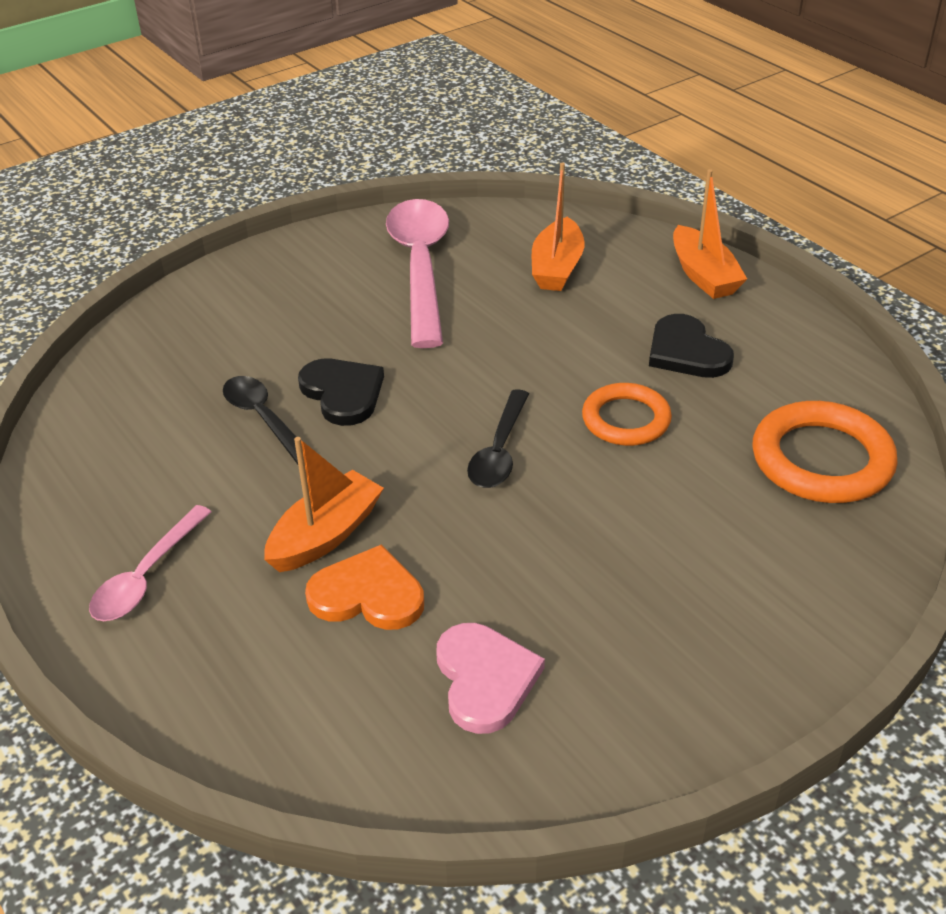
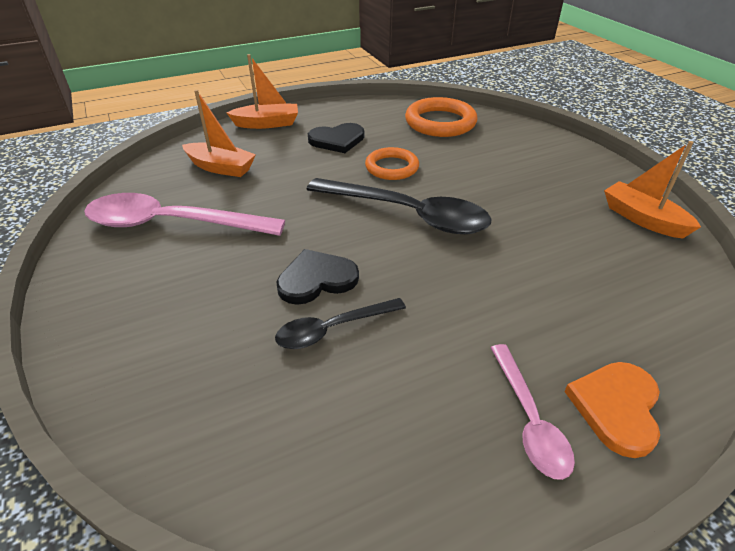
camera: 80 degrees left, 0 degrees up
(146, 577) = (529, 420): pink spoon -> pink spoon turned 45 degrees clockwise
(326, 535) = (482, 301): orange boat -> orange boat (642, 219)
(367, 594) = (543, 285): orange heart -> orange heart (616, 407)
(485, 679) = (609, 244): pink heart -> none
(499, 451) = (408, 214): black spoon -> black spoon, size x1.82

